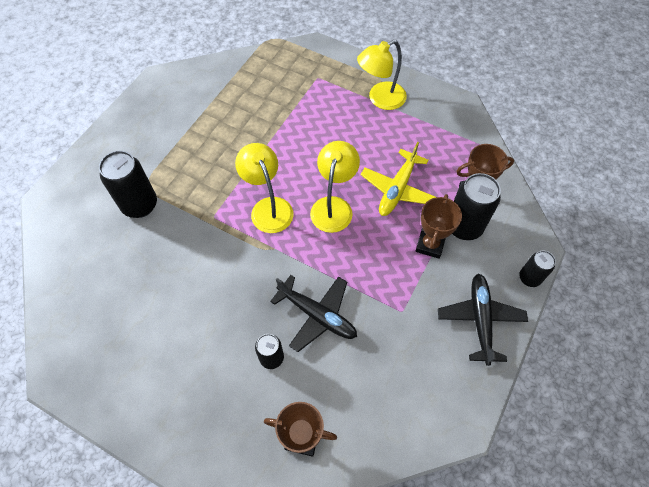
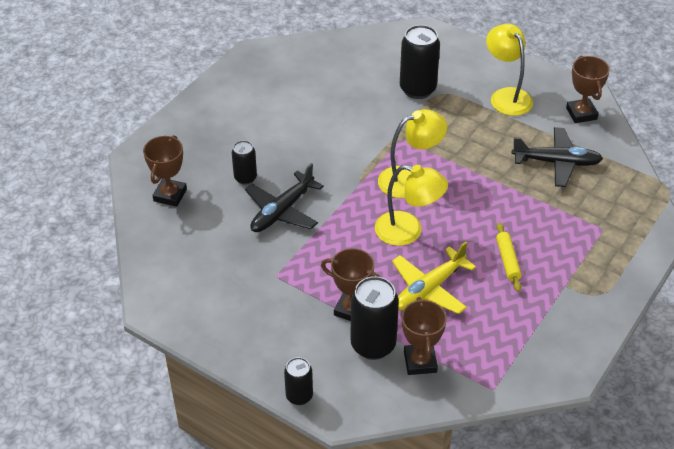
camera: 95 degrees right, 15 degrees down
(183, 84) = (581, 113): none -> brown trophy
(358, 137) = (507, 260): none -> yellow rolling pin
(380, 99) = (570, 287): yellow lamp -> yellow lamp (506, 96)
(397, 189) = (429, 289): yellow plane -> yellow plane turned 75 degrees counterclockwise
(480, 319) = (256, 340): black plane -> black plane (557, 162)

